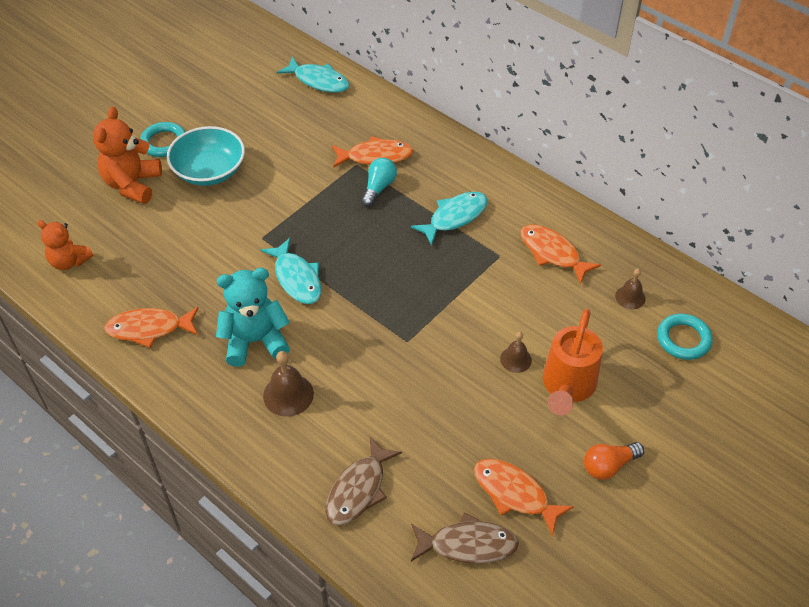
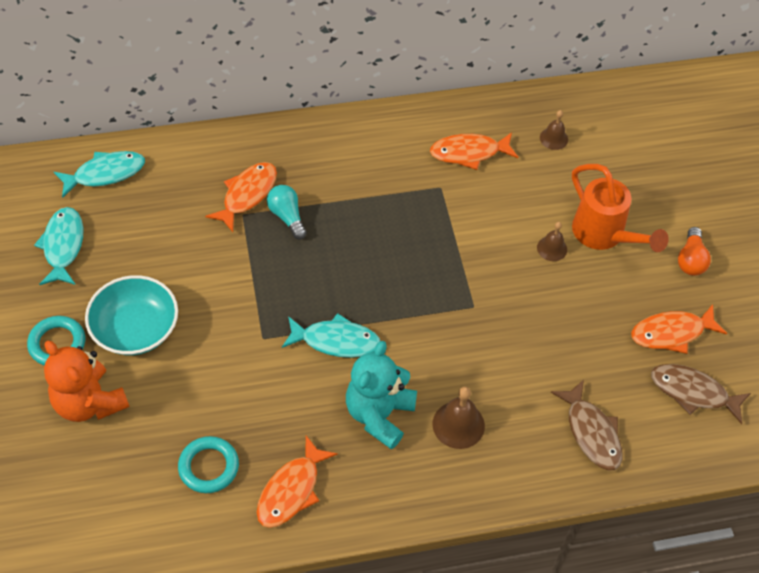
camera: 55 degrees left, 5 degrees up
(69, 261) = (142, 513): orange teddy bear -> none
(454, 217) = (372, 188): turquoise fish -> turquoise fish (63, 246)
(467, 545) = (693, 392): brown fish -> brown fish turned 105 degrees counterclockwise
(683, 339) = (618, 137): turquoise ring -> turquoise ring (209, 467)

